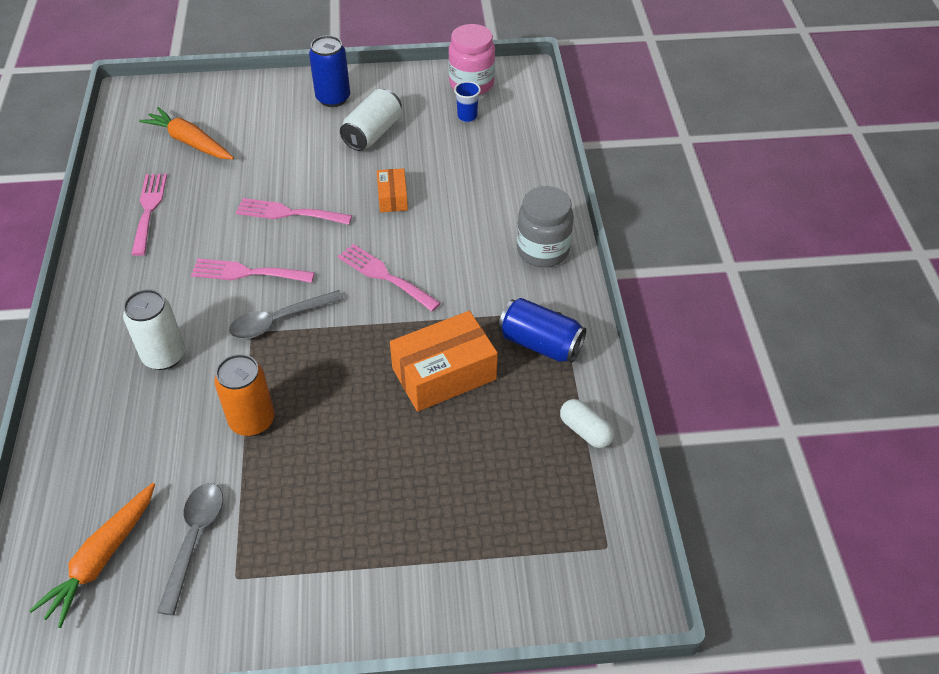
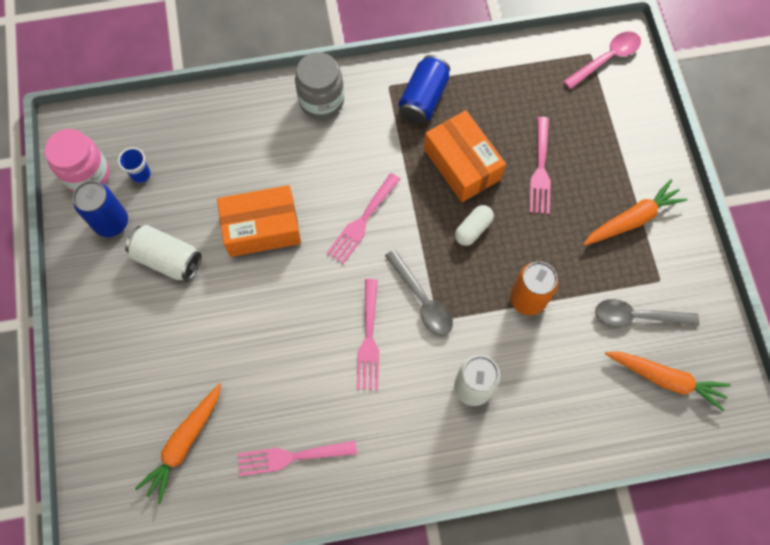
camera: 95 degrees left, 20 degrees up
(288, 213) = (288, 318): pink fork -> pink fork (540, 170)
(332, 558) = (632, 219): none -> orange carrot
(333, 98) = (109, 307): blue can -> blue can (111, 222)
(392, 197) = (262, 228): orange box -> orange box, size x1.88
(585, 431) = (501, 67): white capsule -> white capsule (473, 229)
(597, 569) = (607, 59): none -> pink spoon

